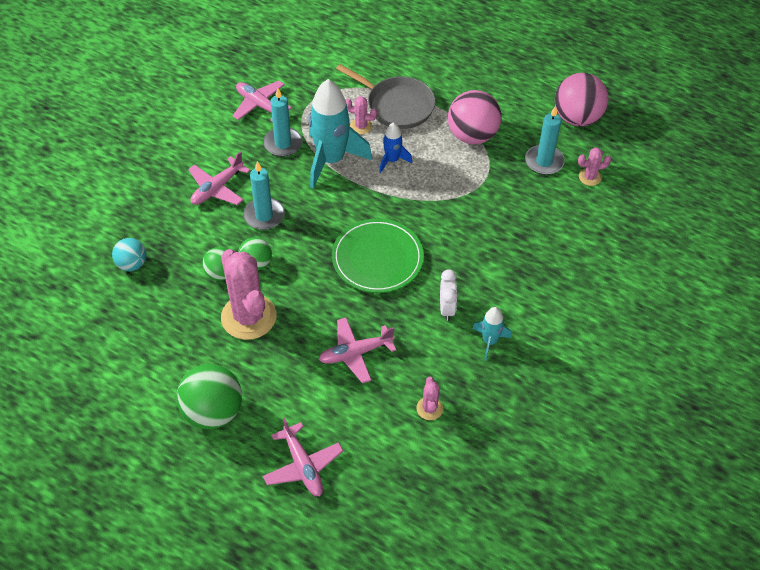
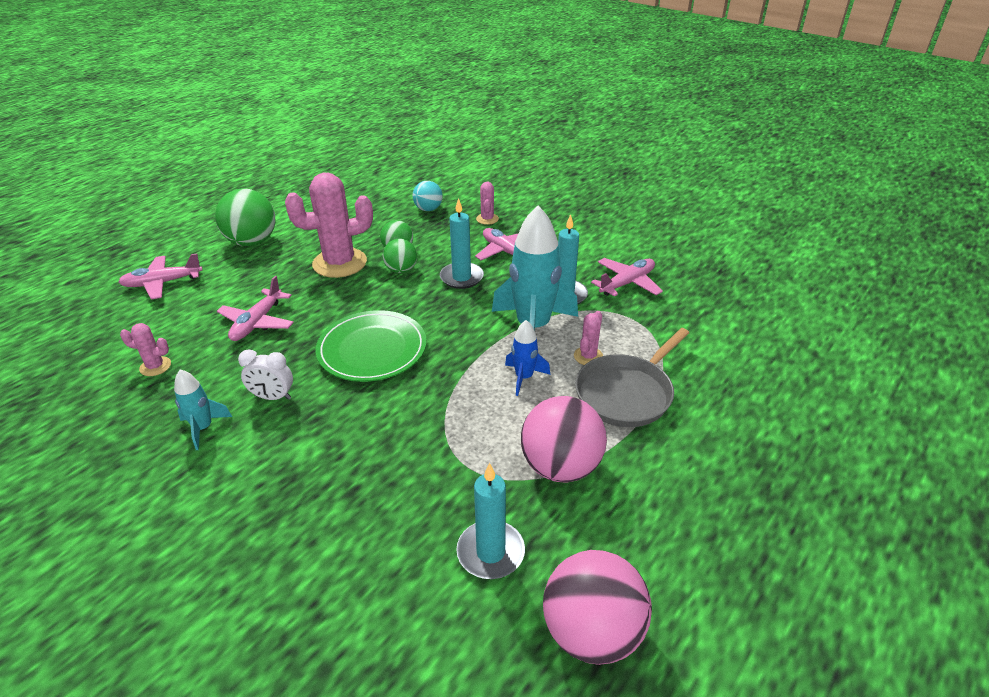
camera: 100 degrees right, 15 degrees down
(355, 353) = (257, 322): pink plane -> pink plane turned 150 degrees counterclockwise
(590, 177) = (440, 617): pink cactus -> pink cactus (487, 219)

